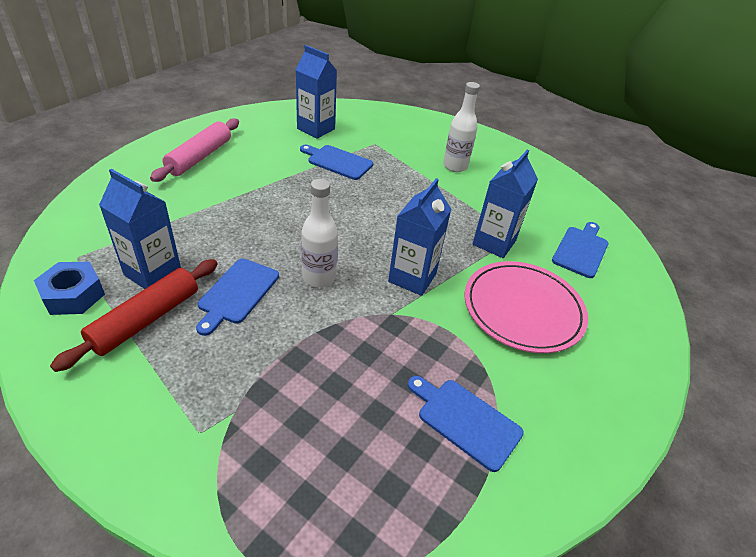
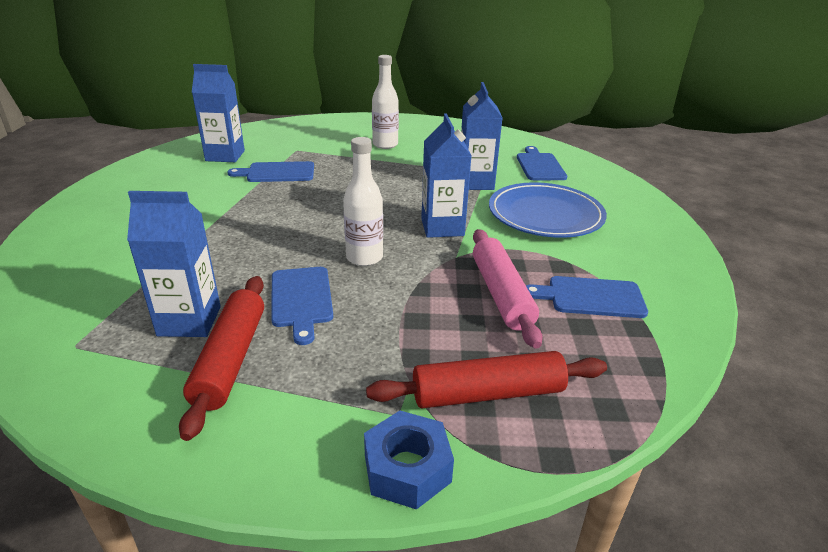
camera: 30 degrees left, 10 degrees down
(73, 295) = (114, 378): blue nut -> blue nut (407, 468)
(200, 157) = (123, 213): pink rolling pin -> pink rolling pin (501, 294)
(277, 458) = (487, 393): none -> red rolling pin
(523, 309) = (545, 215): pink plate -> blue plate

